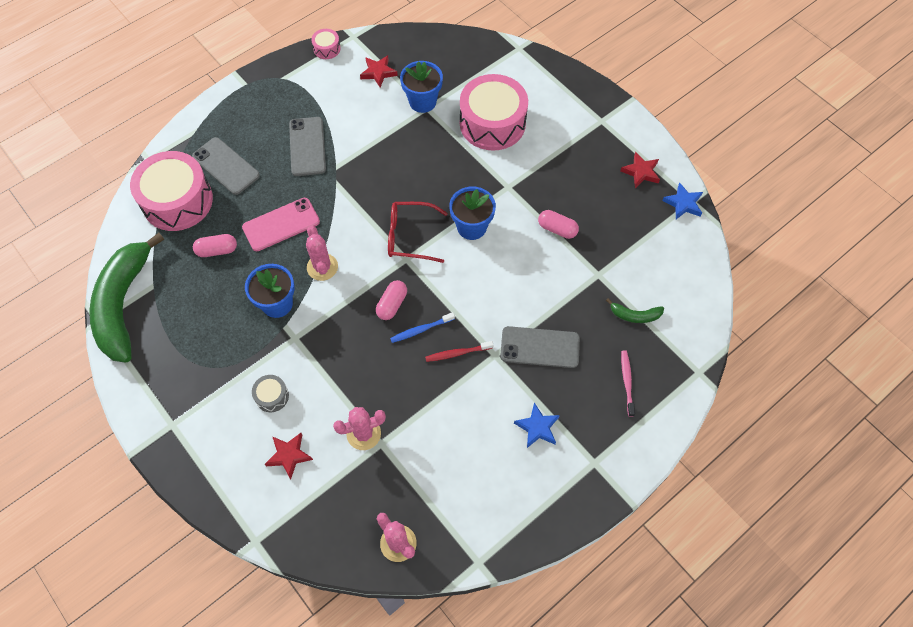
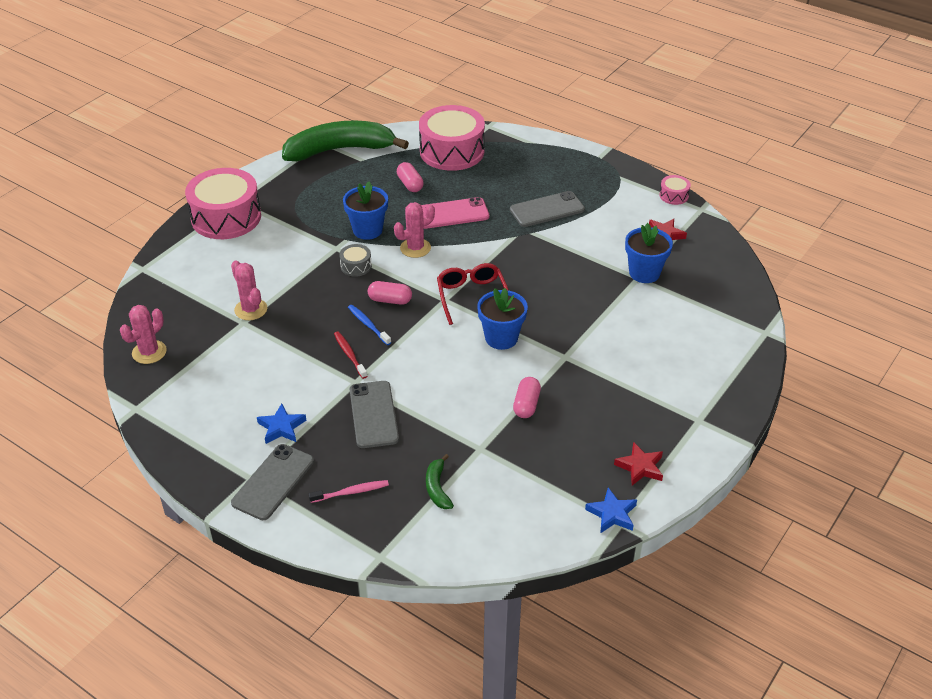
camera: 75 degrees right, 20 degrees down
(226, 166) = (501, 168): grey phone -> grey phone (273, 482)
(272, 396) = (275, 248): grey drum -> grey drum (356, 266)
(281, 224) = (452, 213): pink phone -> pink phone turned 60 degrees counterclockwise
(289, 455) = (221, 270): red star -> none
(492, 123) = (644, 330): pink drum -> pink drum (226, 217)

